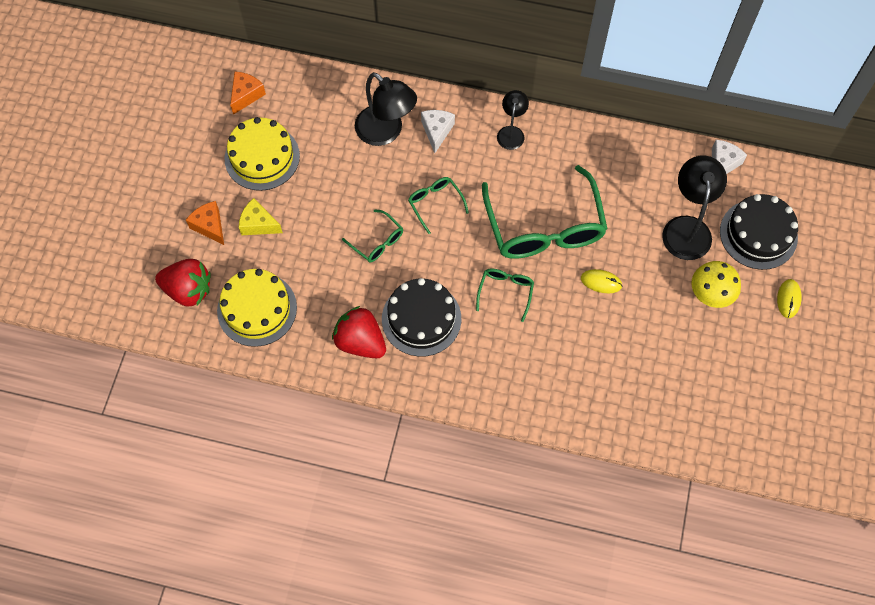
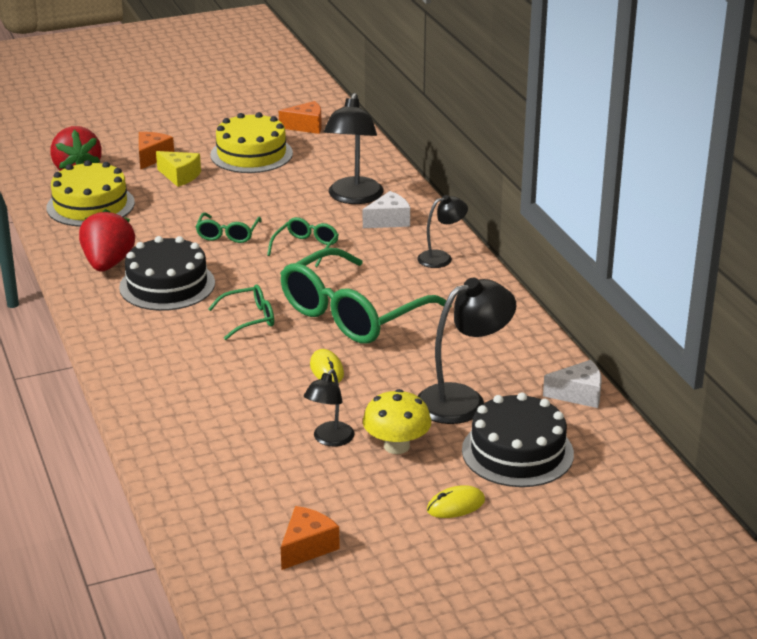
camera: 55 degrees right, 35 degrees down
(258, 224) = (180, 176): yellow cheese -> yellow cheese turned 135 degrees clockwise
(680, 326) = (329, 439): none -> black lamp
(779, 400) = (307, 547): none -> orange cheese

